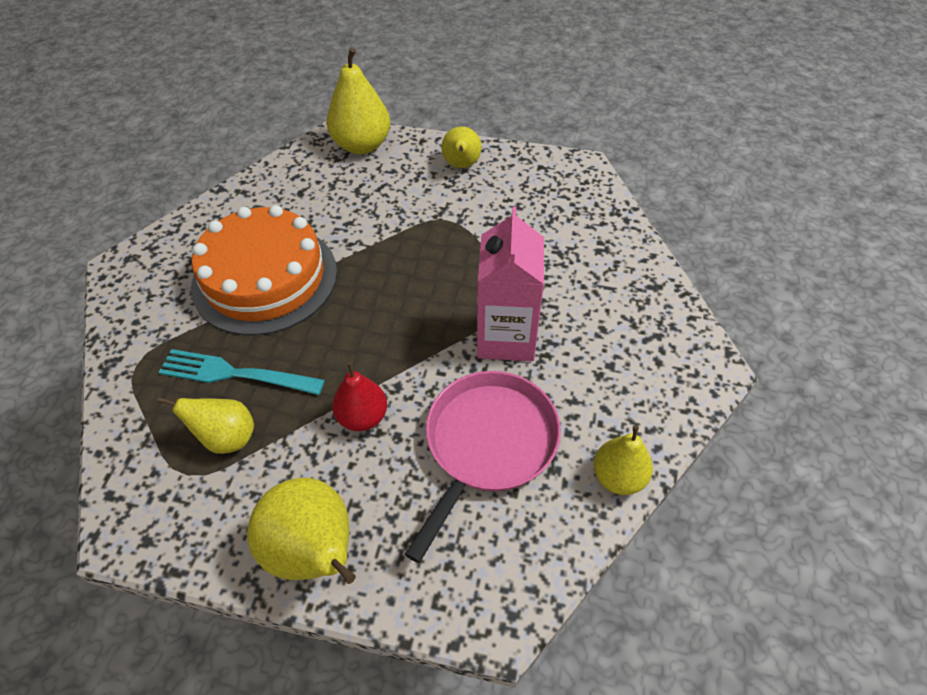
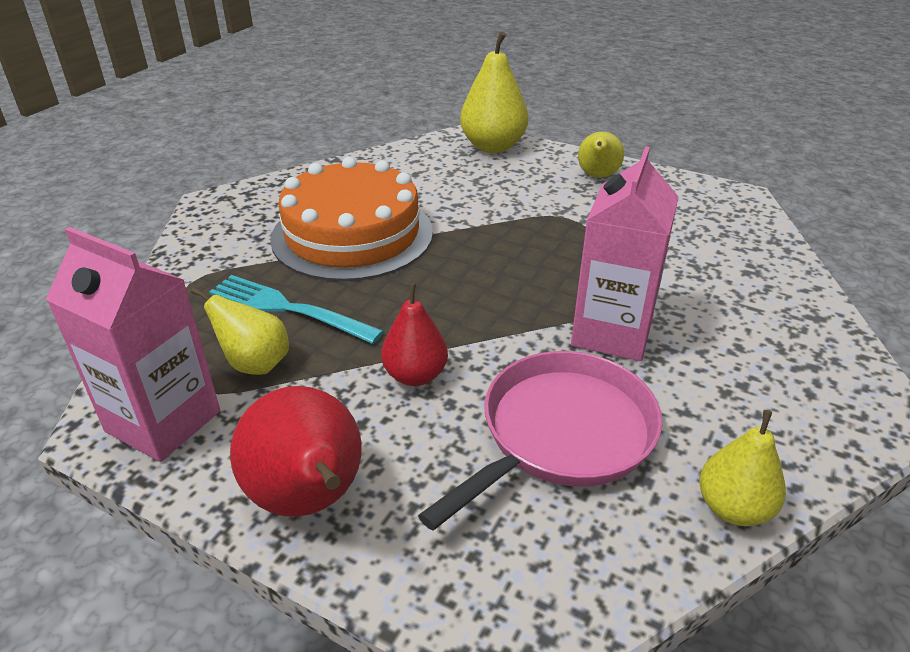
camera: 15 degrees right, 15 degrees down
(170, 513) = (163, 421): none -> pink carton
(314, 552) = (309, 499): yellow pear -> red pear

